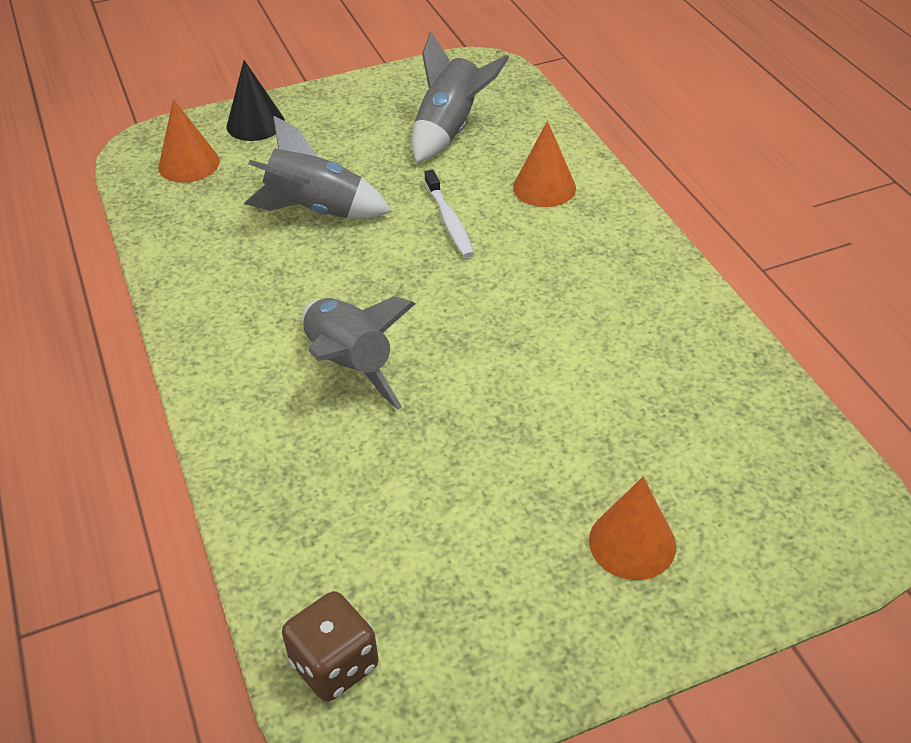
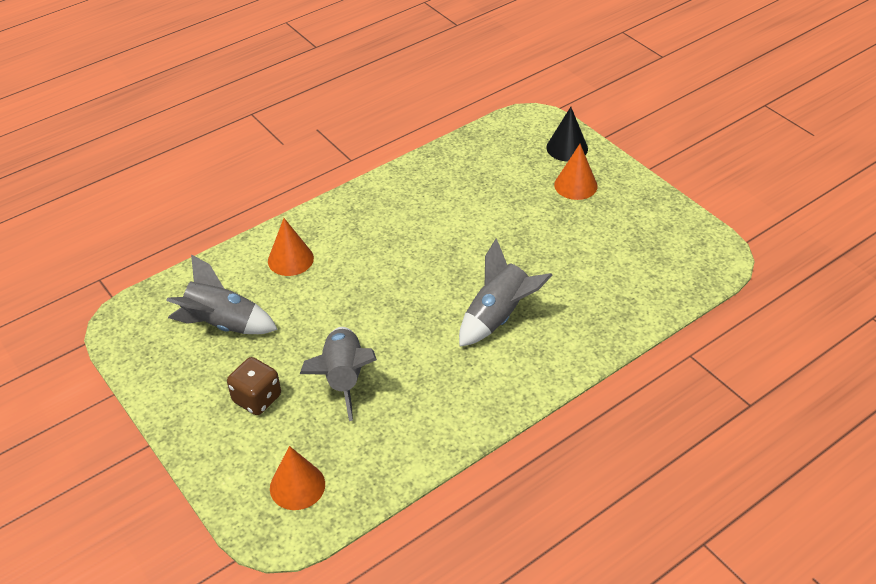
camera: 105 degrees left, 0 degrees up
(255, 124) = (228, 457): black cone -> black cone (567, 148)
(334, 665) = (695, 271): brown dice -> brown dice (257, 398)
(449, 221) = (340, 300): white toothbrush -> none

